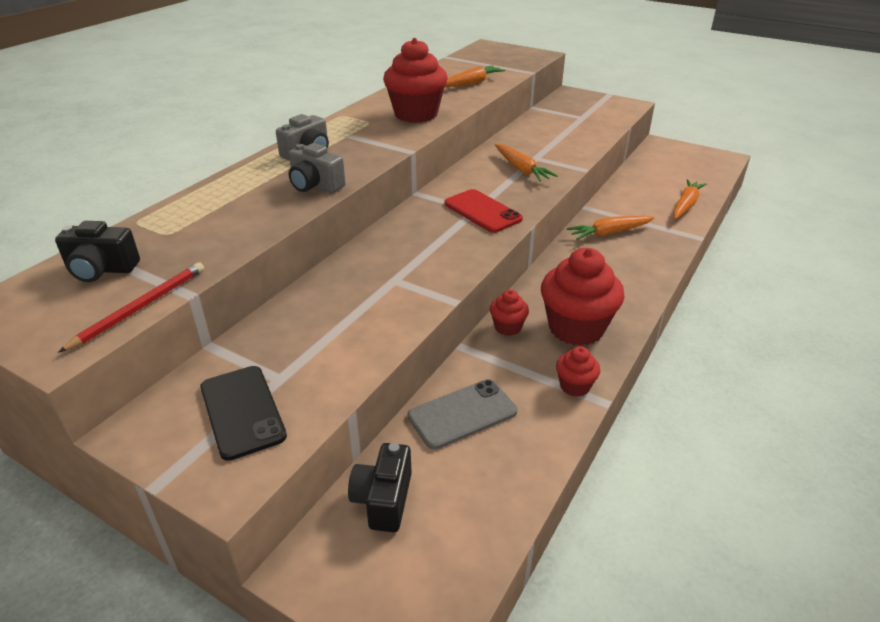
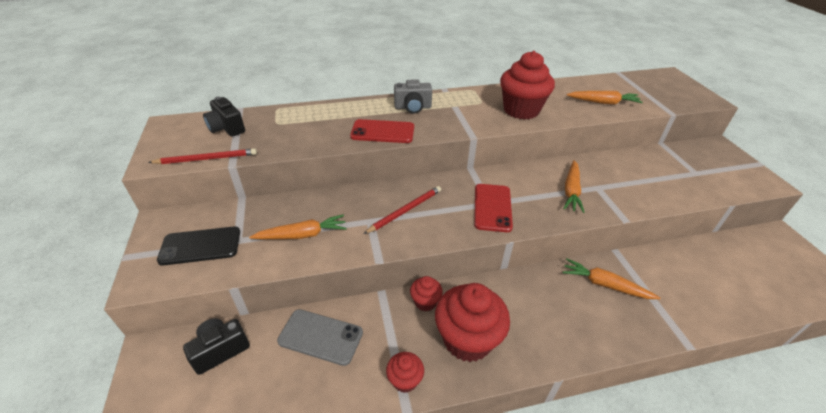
camera: 45 degrees right, 5 degrees up
(242, 411) = (200, 246): black phone -> black phone turned 60 degrees clockwise
(315, 185) = (382, 132): grey camera -> red phone
(413, 254) = (405, 210): none -> red pencil
(686, 205) = (720, 307): orange carrot -> orange carrot (302, 235)

